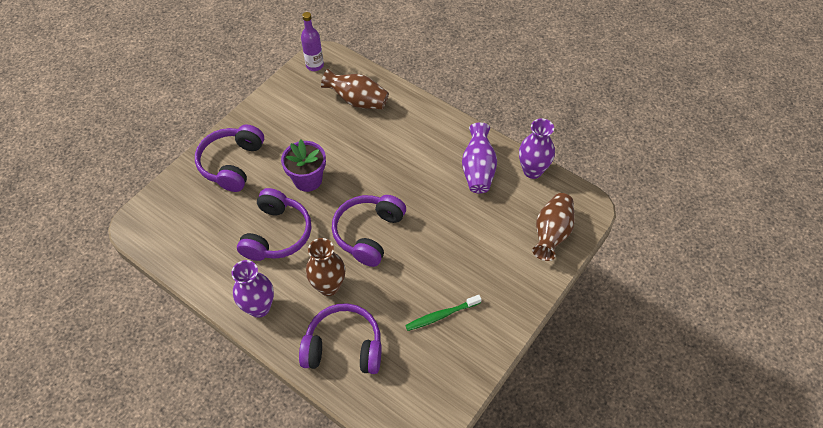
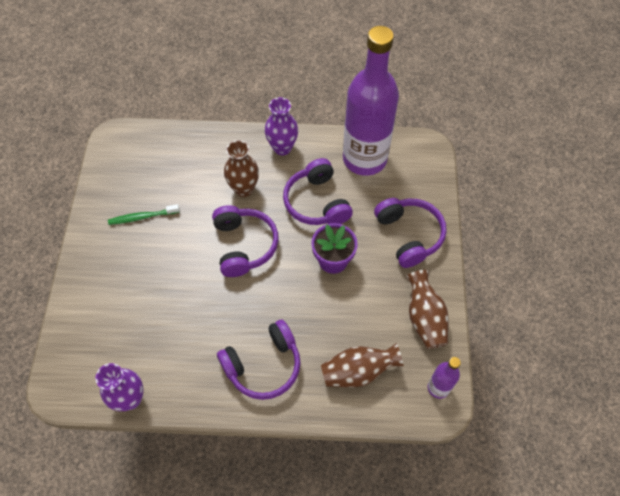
camera: 145 degrees right, 5 degrees up
(199, 248) = (364, 159): none -> purple bottle
(344, 347) = (201, 157): purple headphones -> purple headphones (263, 365)
(441, 315) = (142, 217): green toothbrush -> green toothbrush turned 135 degrees counterclockwise
(478, 169) = (185, 366): purple vase -> none
(551, 234) = (82, 339): brown vase -> brown vase (424, 318)

